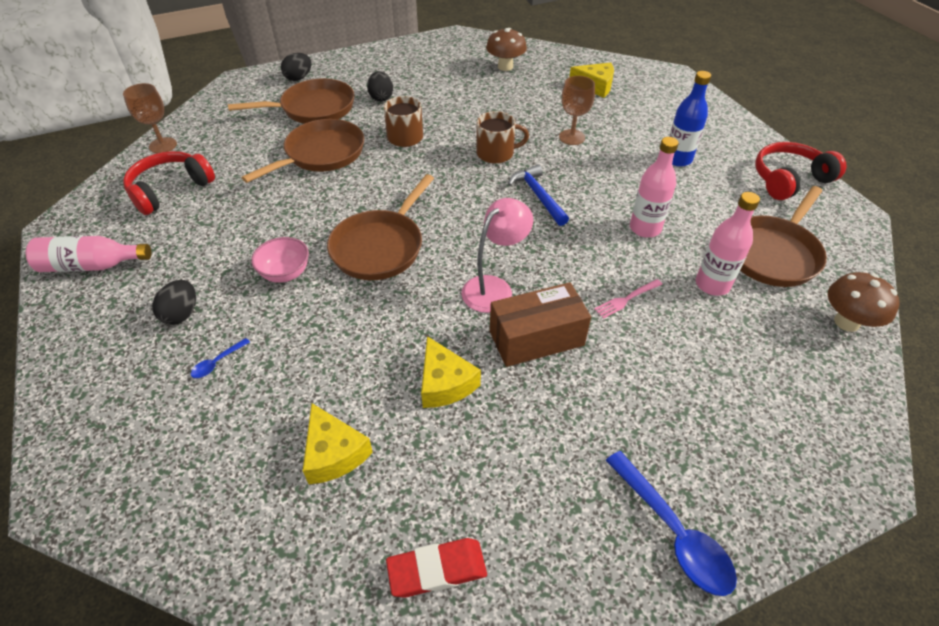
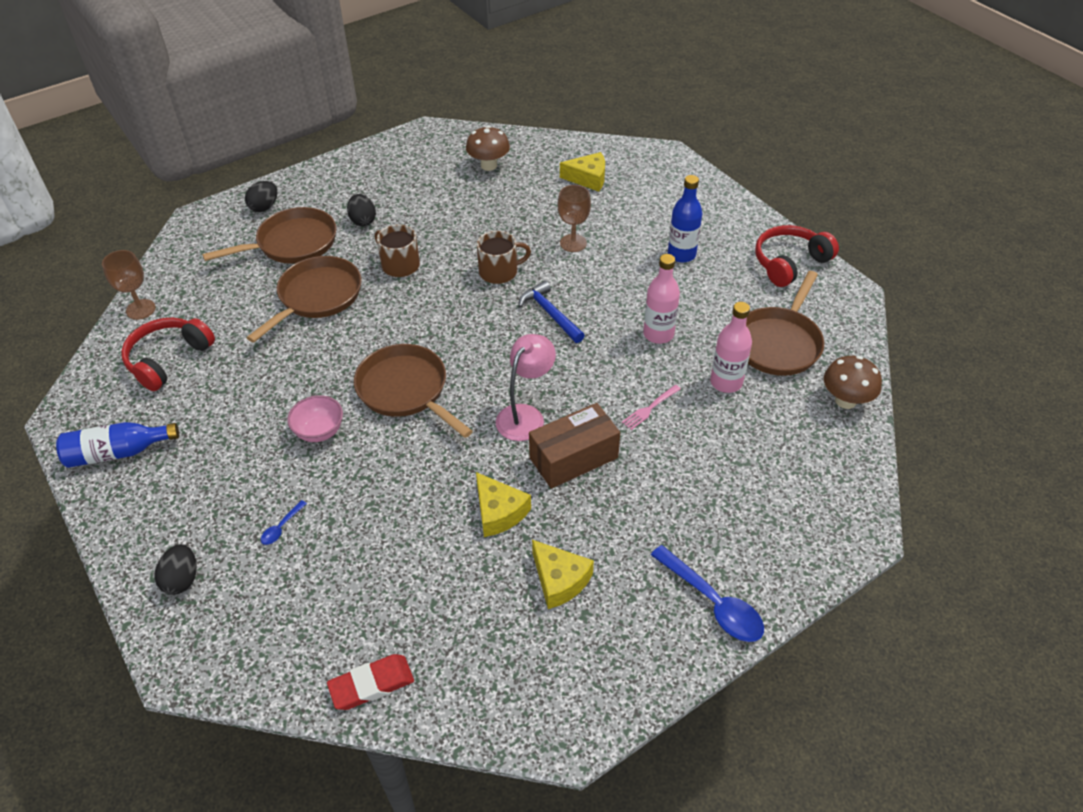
camera: 10 degrees left, 0 degrees up
(91, 265) = (118, 453): pink bottle -> blue bottle
(181, 314) = (229, 487): black egg -> black egg (182, 579)
(334, 453) = (414, 589): yellow cheese -> yellow cheese (559, 580)
(380, 247) = (406, 390): brown pan -> brown pan turned 120 degrees clockwise
(437, 570) = (526, 665): red eraser -> red eraser (371, 684)

